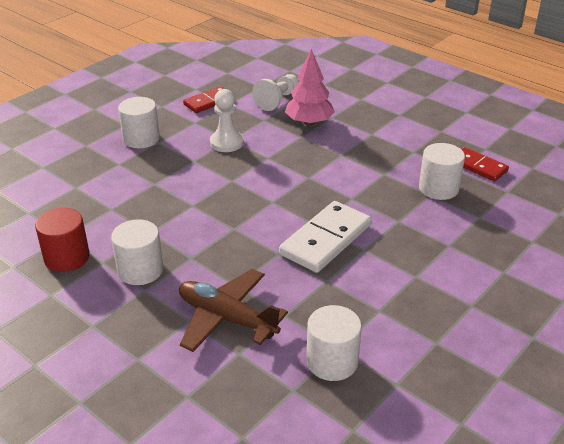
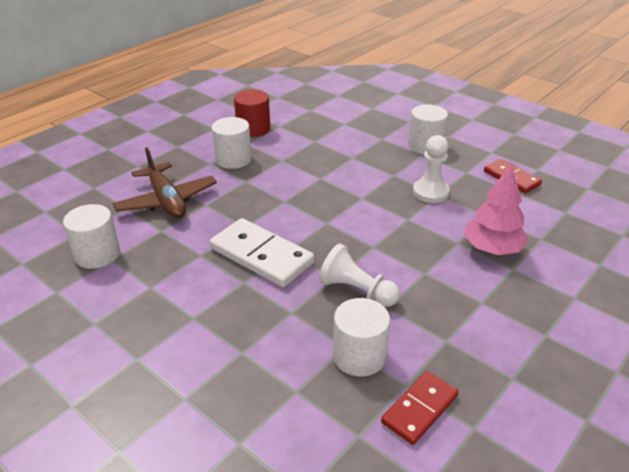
camera: 90 degrees right, 0 degrees up
(227, 318) = (166, 201): brown plane -> brown plane turned 120 degrees clockwise
(277, 100) = (536, 225): white pawn -> white pawn (356, 290)

